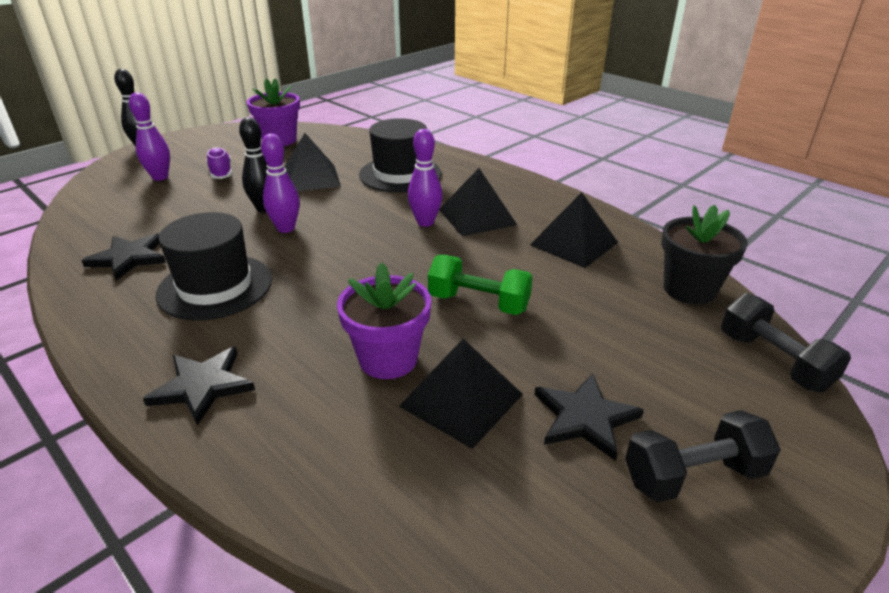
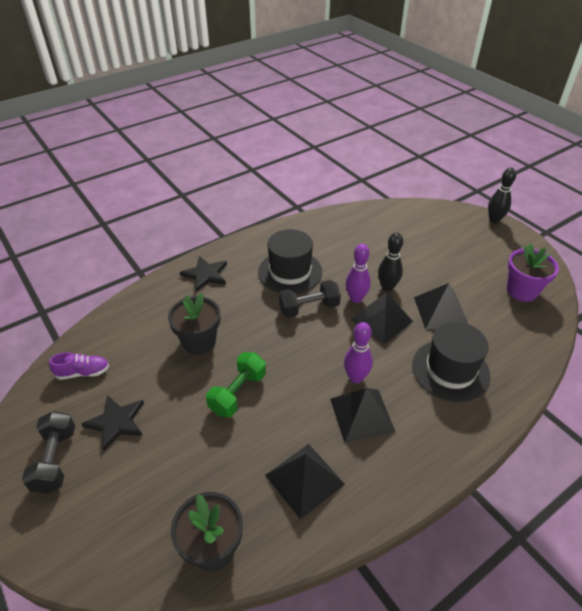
camera: 100 degrees right, 10 degrees up
(129, 258) = (329, 236): black star -> none
(160, 177) = (440, 234): purple bowling pin -> none
(221, 172) = (449, 262): purple shoe -> purple shoe (83, 372)
(388, 359) = (199, 342): purple flower pot -> black flower pot
(461, 400) = (154, 369): black pyramid -> black pyramid (381, 320)
(773, 361) = (110, 565): black dumbbell -> black dumbbell (309, 308)

